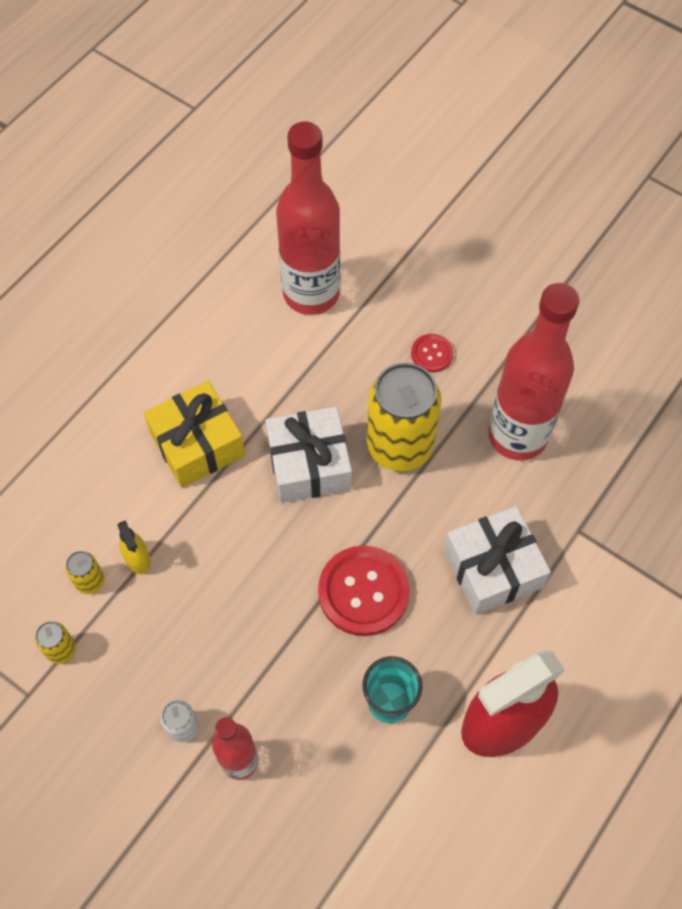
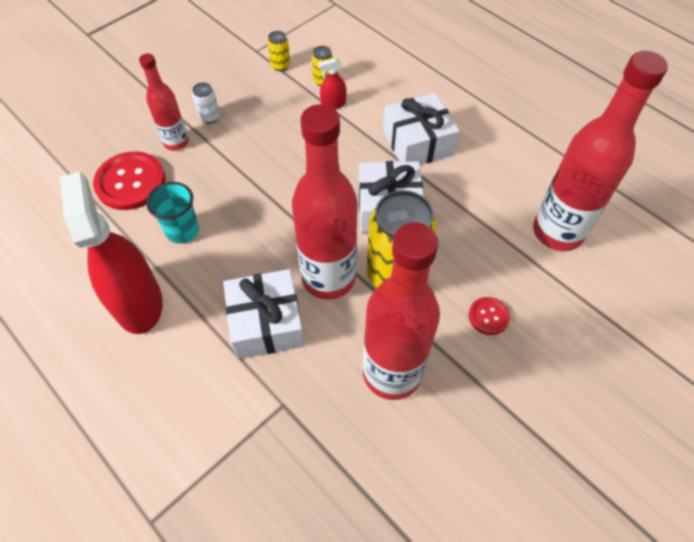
camera: 100 degrees right, 5 degrees down
(137, 558) = (333, 104): yellow spray bottle -> red spray bottle
(197, 444) = (418, 143): yellow gift -> white gift
(363, 591) = (272, 228): red button -> red button (130, 182)
(420, 514) = (328, 278): none -> red bottle

